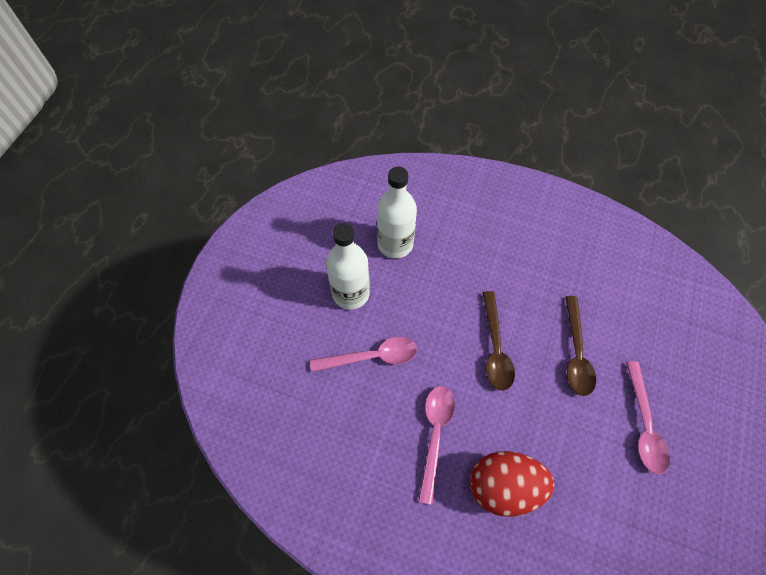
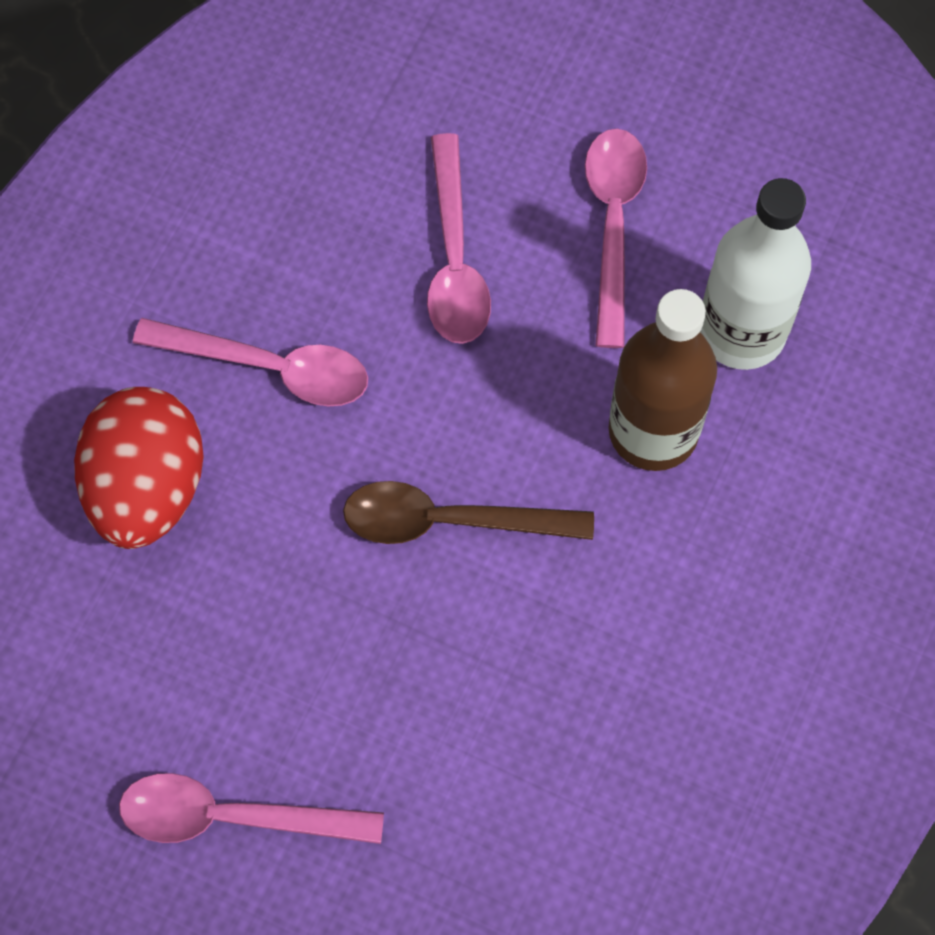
camera: 95 degrees right, 5 degrees up
(351, 293) = (613, 225): white bottle -> pink spoon
(442, 273) = (653, 431): none -> brown bottle
(576, 353) = (420, 704): brown spoon -> none

